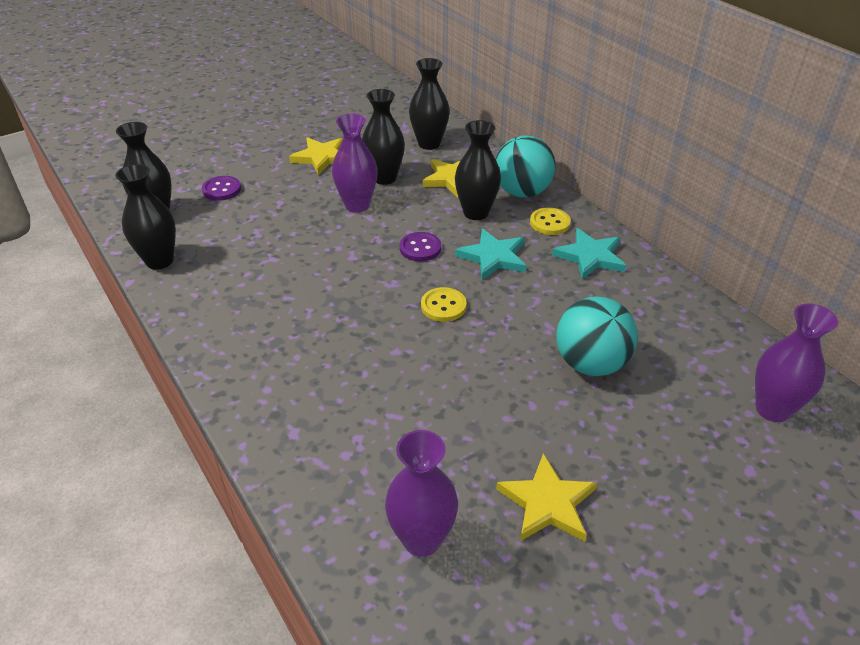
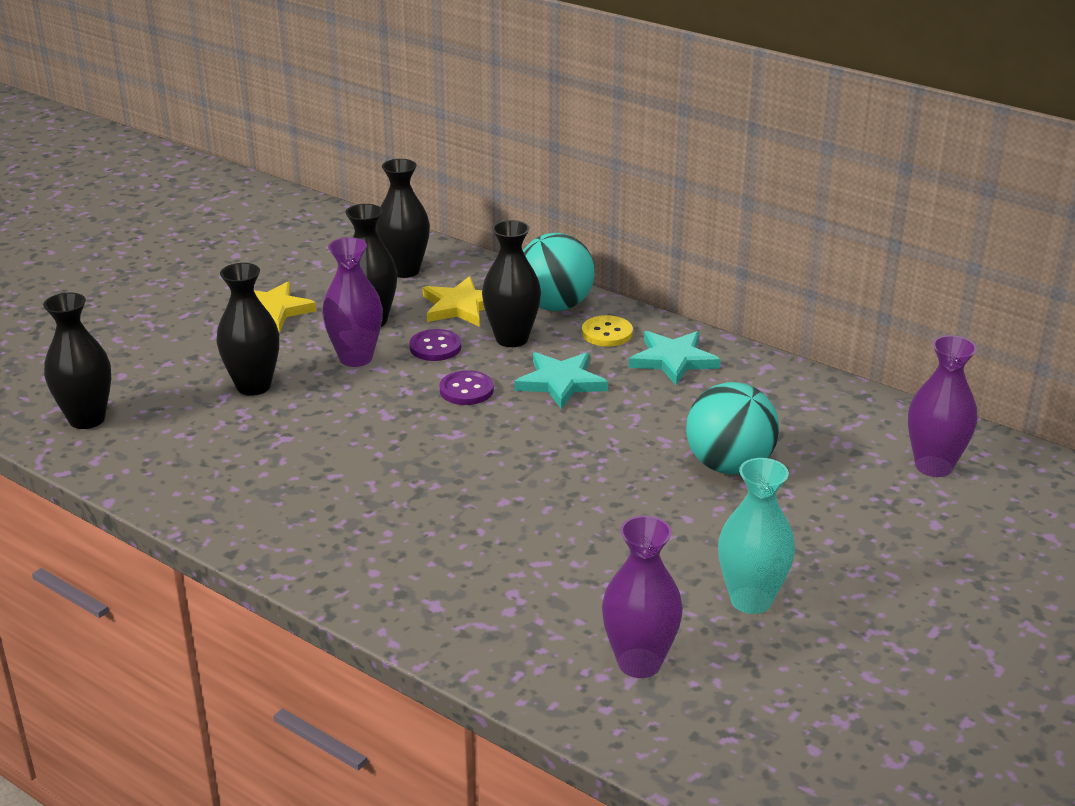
camera: 20 degrees left, 10 degrees down
(159, 261) = (133, 470): black vase -> black vase (253, 386)
(221, 190) = (158, 373): purple button -> purple button (435, 347)
(443, 306) = (531, 444): yellow button -> none
(547, 503) = (751, 600): yellow star -> turquoise vase

